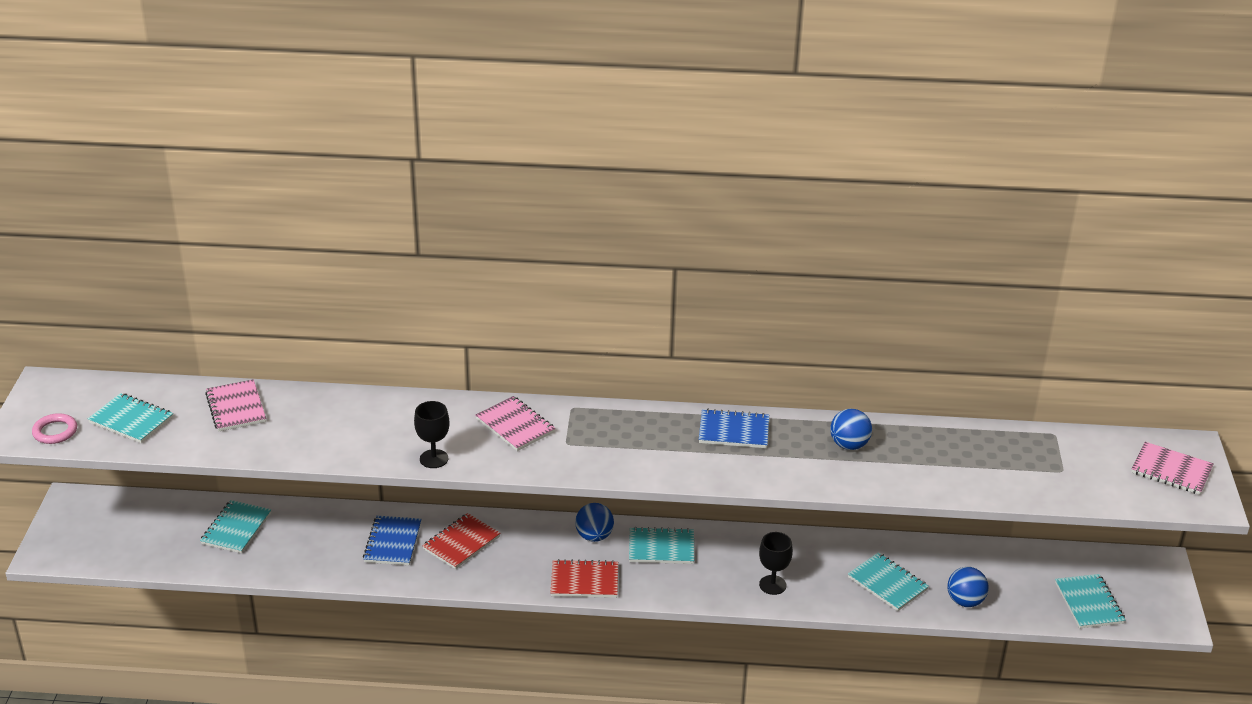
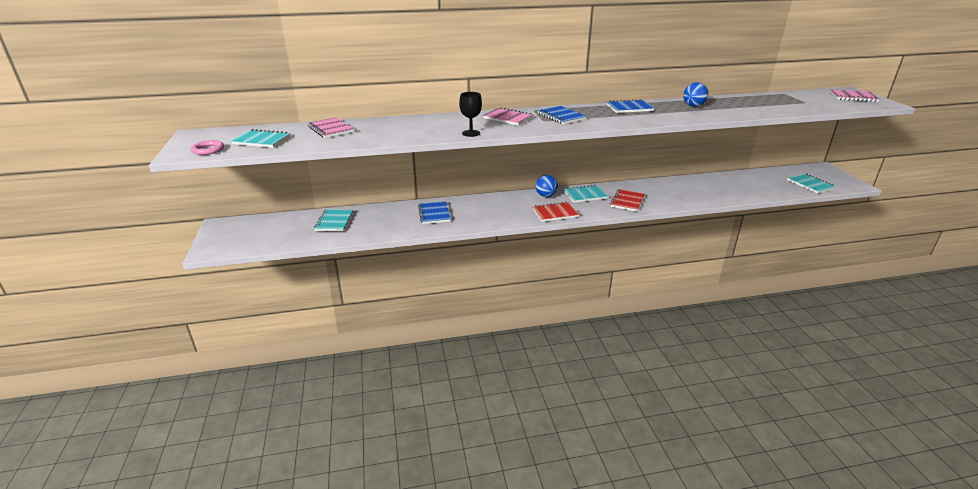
camera: 15 degrees left, 5 degrees down
(461, 543) = (474, 208): red notebook -> red notebook (627, 201)
(602, 436) = (561, 116): none -> blue notebook
(772, 585) = (655, 200): black goblet -> none
(887, 583) = (710, 191): turquoise notebook -> none
(965, 601) = (754, 192): blue ball -> none

